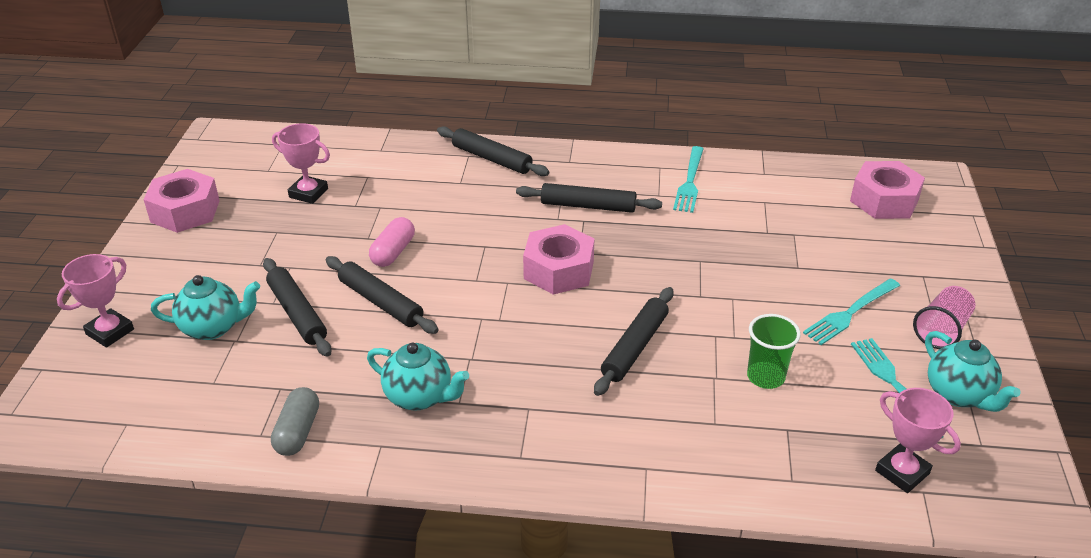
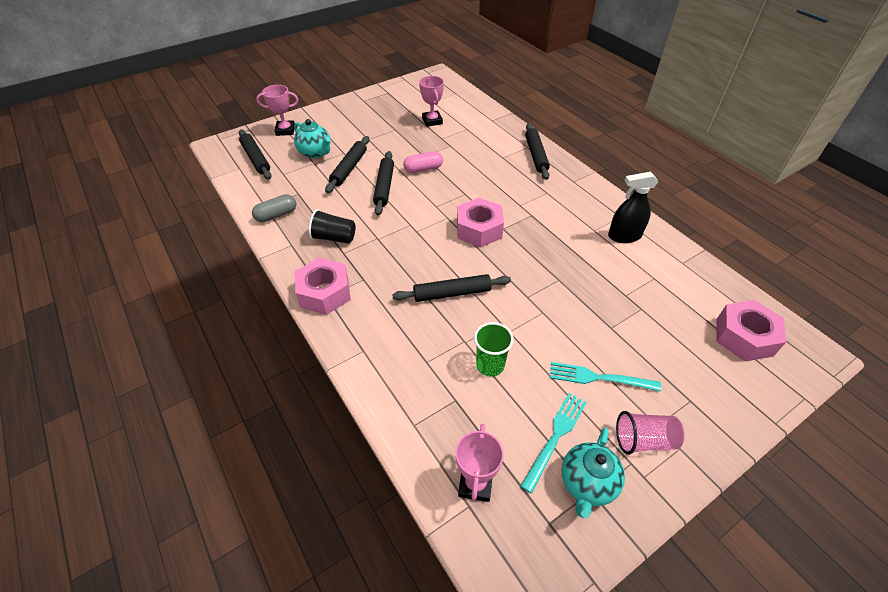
camera: 50 degrees right, 10 degrees up
(185, 211) = (377, 100): pink nut -> pink nut (324, 293)
(419, 397) = (334, 237): turquoise teapot -> black cup
(588, 206) = (545, 209): black rolling pin -> black rolling pin (256, 158)
(690, 182) = (624, 236): turquoise fork -> black spray bottle

